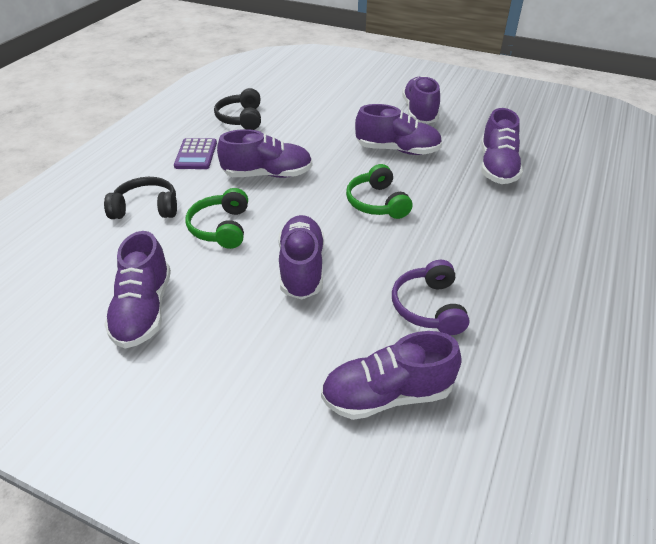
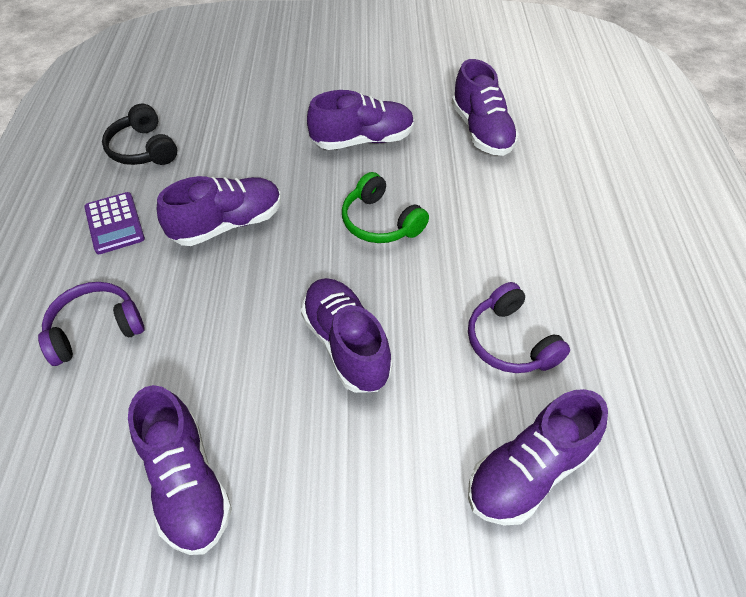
camera: 25 degrees left, 10 degrees up
(146, 208) = (95, 329): black headphones -> purple headphones
(221, 228) = (214, 323): green headphones -> none
(419, 112) = (359, 79): purple shoe -> none

